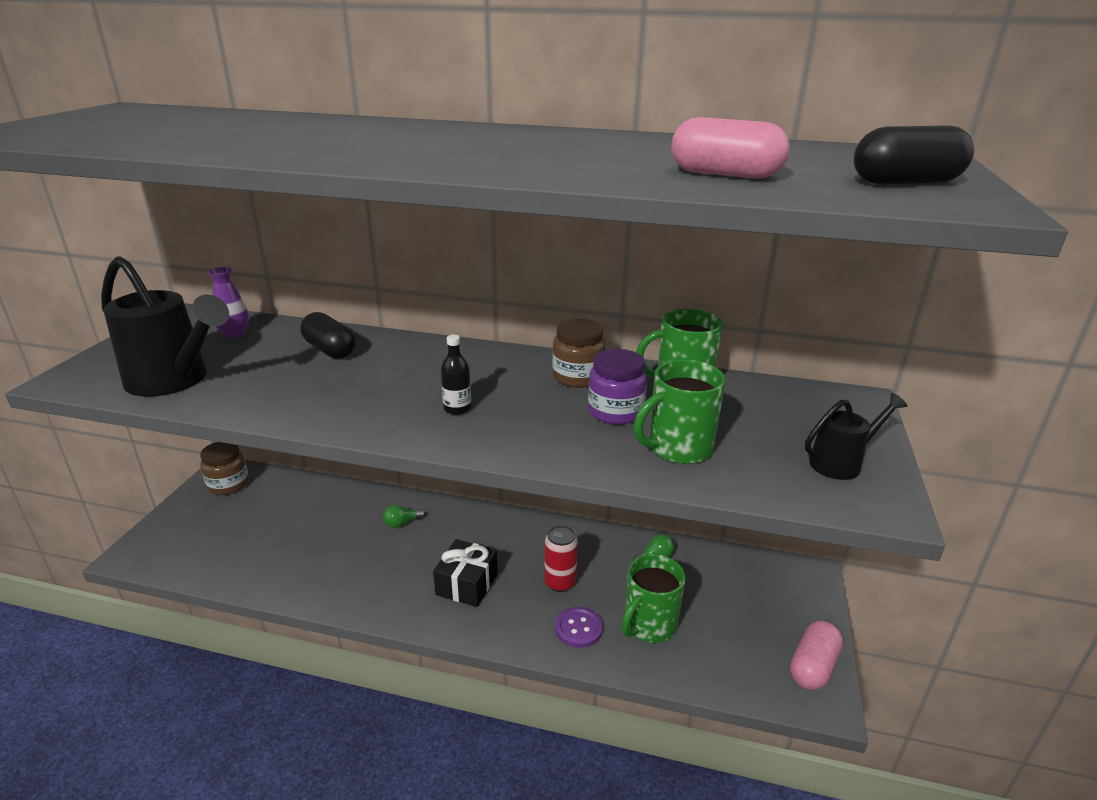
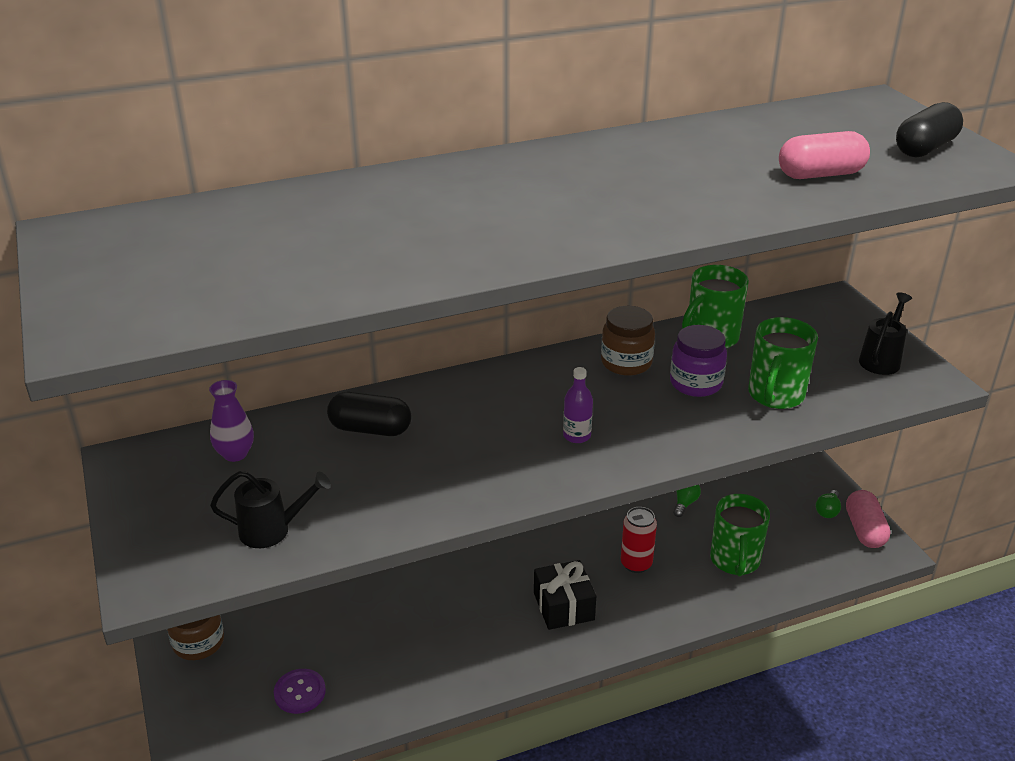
camera: 35 degrees left, 5 degrees up
(174, 381) = (272, 530): black watering can -> black watering can, size x0.54
(402, 523) = (439, 585): green light bulb -> green light bulb (827, 511)
(457, 408) = (577, 436): black bottle -> purple bottle
(578, 628) = (689, 592): purple button -> purple button (300, 692)

